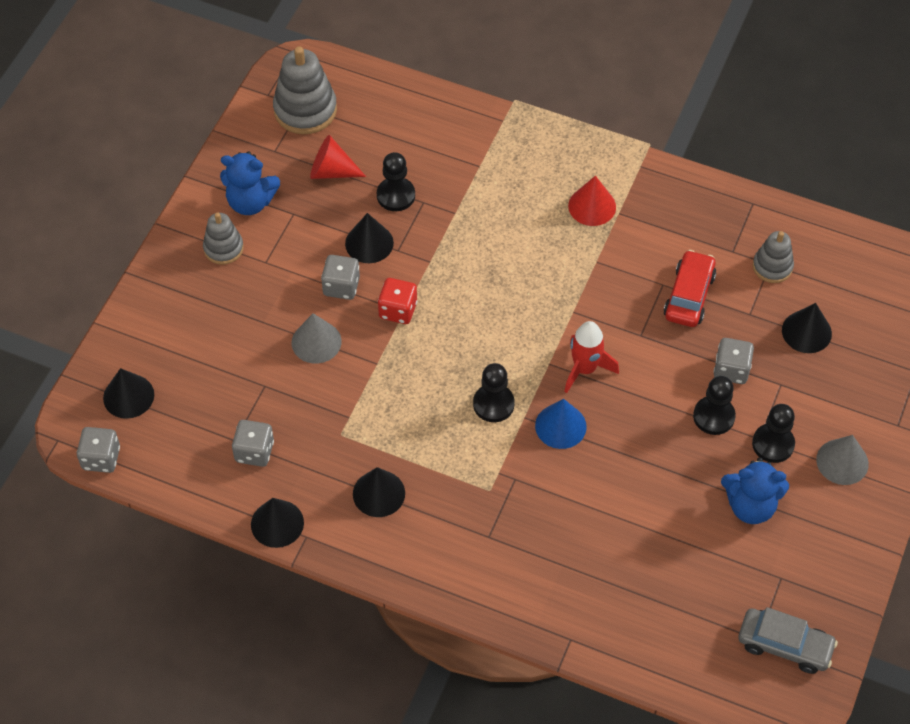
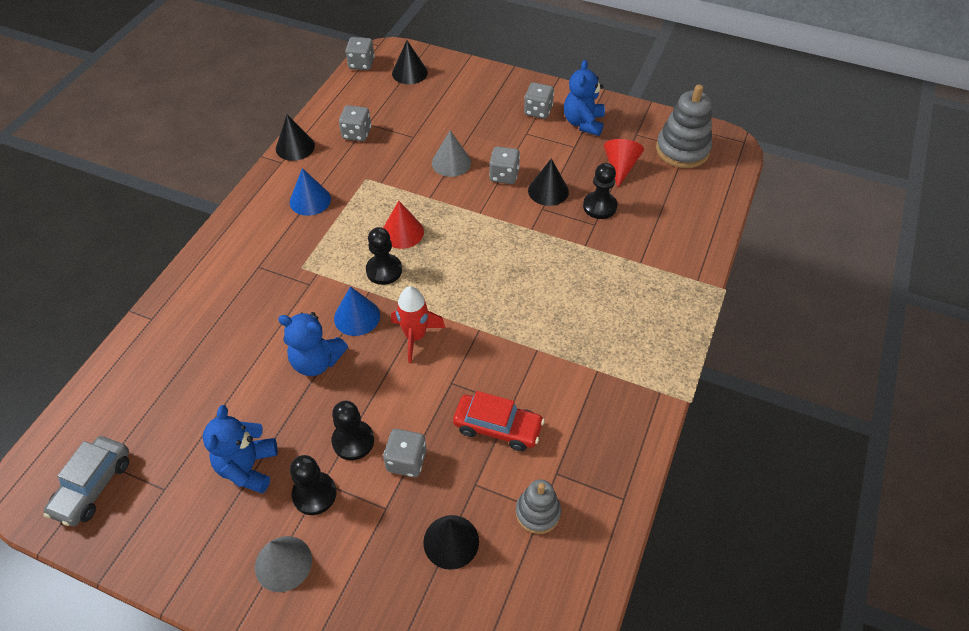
camera: 90 degrees right, 5 degrees down
(223, 248) = (538, 111): grey stacking toy -> grey dice
(379, 493) = (310, 200): black cone -> blue cone
(398, 310) = (481, 209): red dice -> none
(592, 206) = (603, 348): red cone -> red cone (402, 232)
(621, 459) = (316, 361): none -> blue teddy bear

